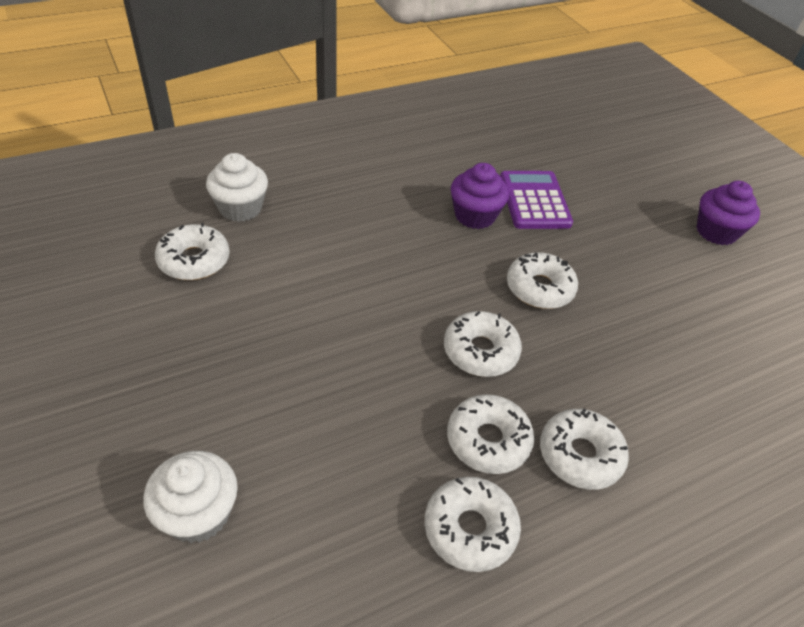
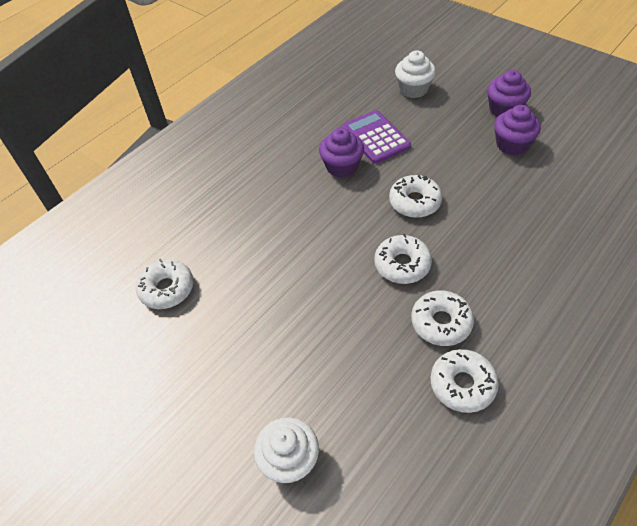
camera: 15 degrees left, 5 degrees up
(240, 208) = (173, 234): white cupcake -> white cupcake (413, 89)
(580, 455) = (501, 305): white donut -> none
(704, 274) = (512, 145): none -> purple cupcake

